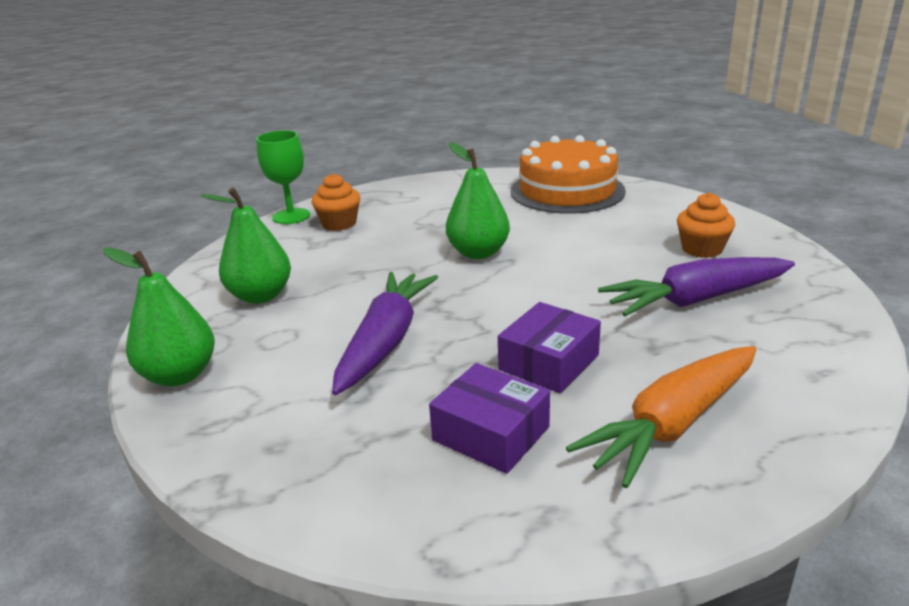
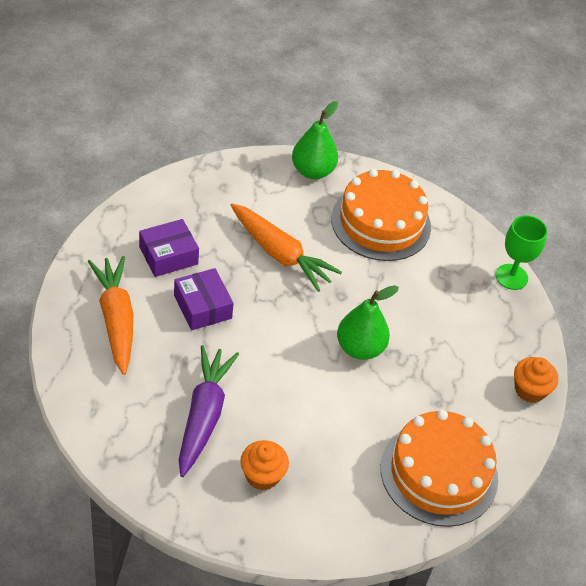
camera: 110 degrees right, 20 degrees up
(260, 296) = (381, 223): green pear -> orange cake
(339, 223) = (474, 297): orange cupcake -> orange cupcake (530, 390)
(385, 341) = (280, 254): purple carrot -> orange carrot

